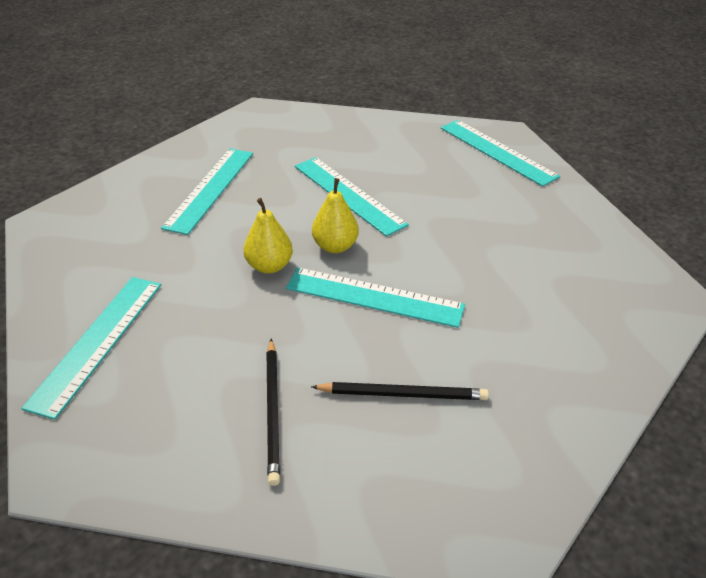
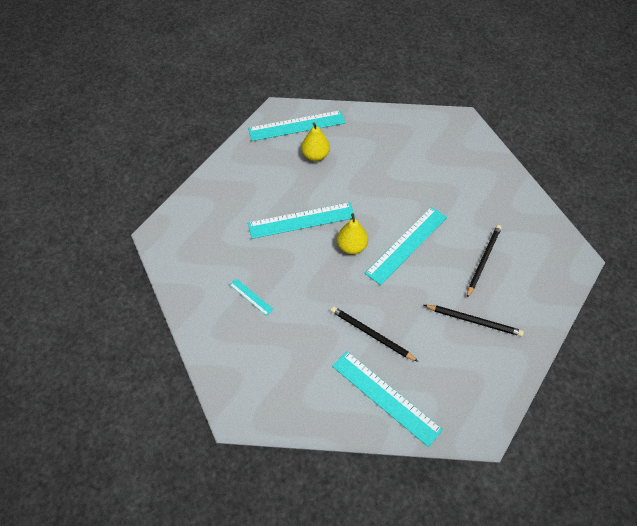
camera: 65 degrees left, 15 degrees up
(198, 301) = (371, 334): none -> black pencil
(210, 189) = (251, 297): turquoise ruler -> turquoise ruler, size x0.46
(269, 266) = (354, 287): yellow pear -> yellow pear (315, 155)

